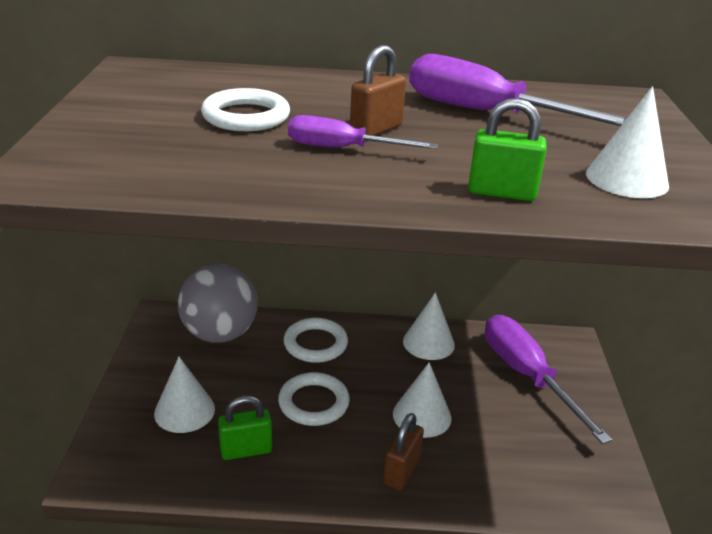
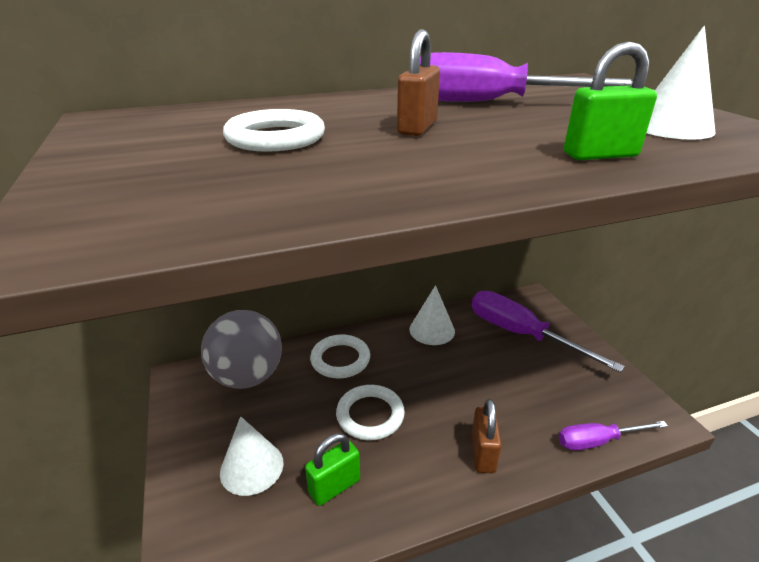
camera: 20 degrees left, 0 degrees up
(342, 149) = (408, 147): purple screwdriver -> purple screwdriver (598, 441)
(422, 415) = (466, 395): white cone -> none

